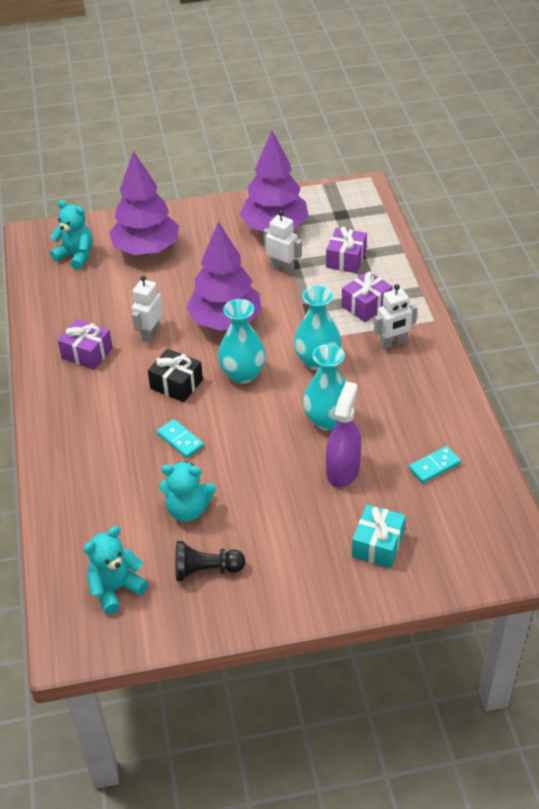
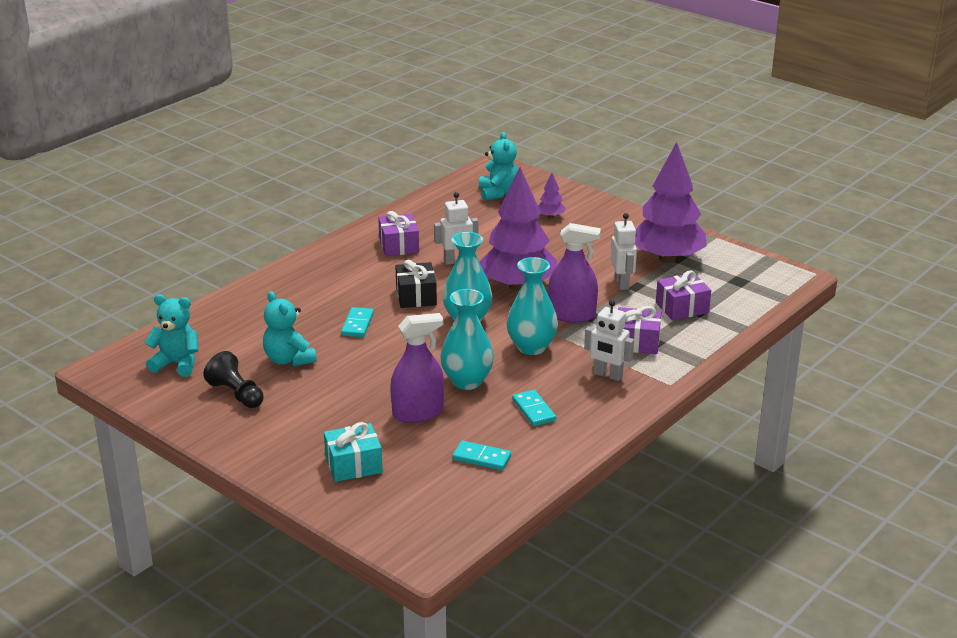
camera: 50 degrees right, 15 degrees down
(146, 249) = (550, 216): purple tree -> purple tree, size x0.41
(296, 316) = (572, 315): none -> purple spray bottle
(400, 405) = (533, 410): none -> turquoise domino

